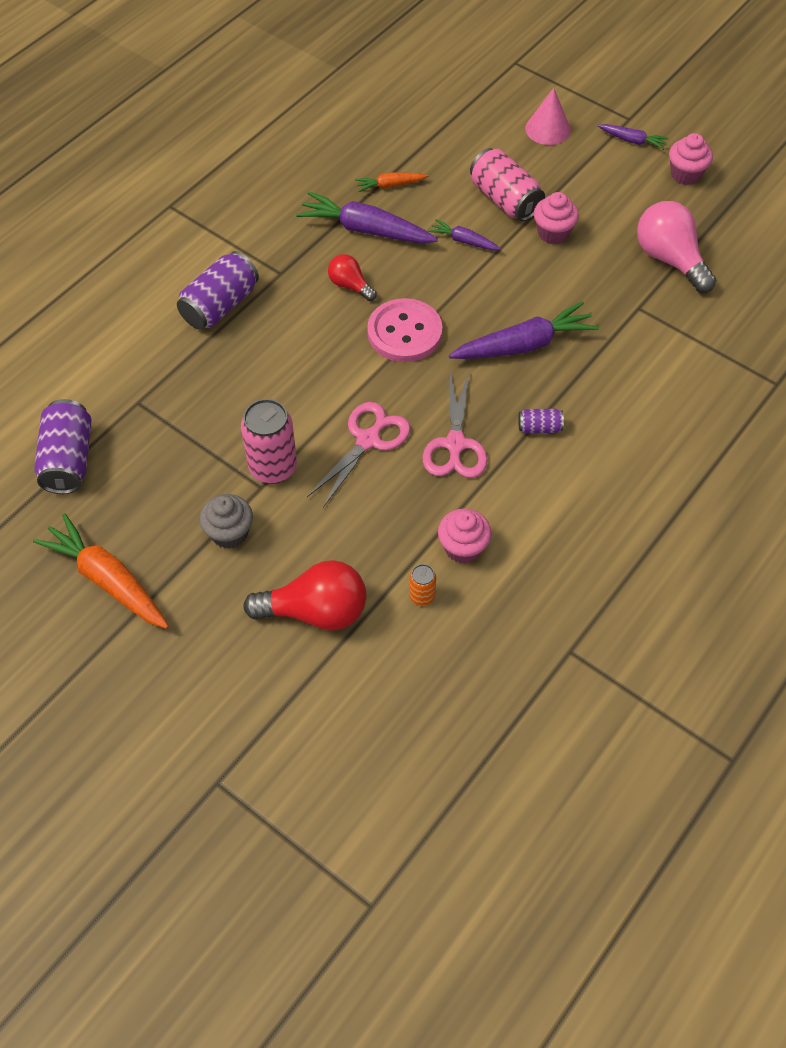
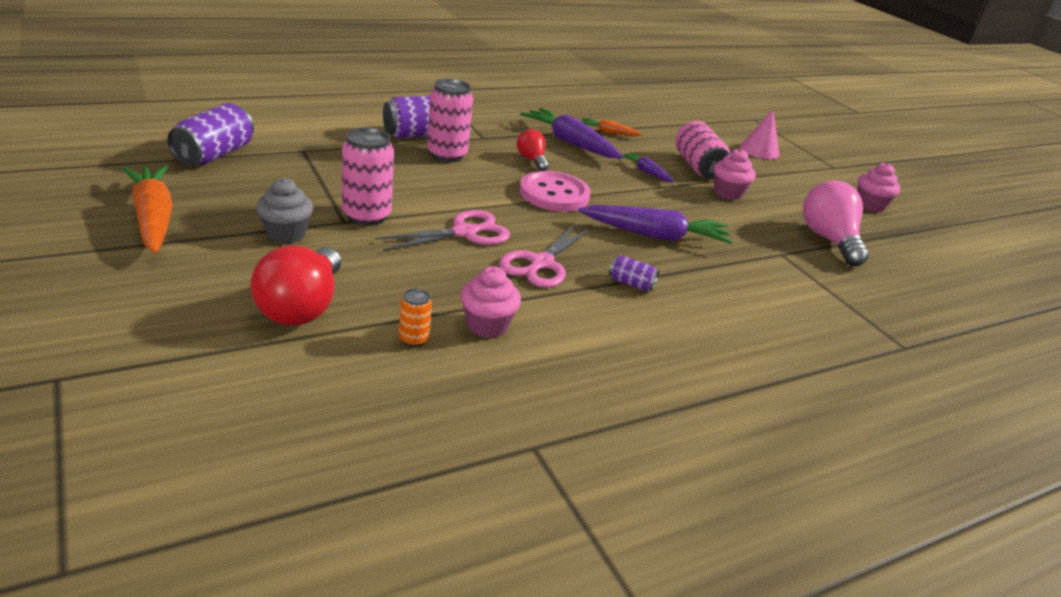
camera: 20 degrees right, 25 degrees down
(269, 326) = (447, 155): none -> pink can
(316, 611) = (302, 307): red light bulb -> red light bulb turned 75 degrees clockwise
(632, 141) = (830, 177): purple carrot -> none

